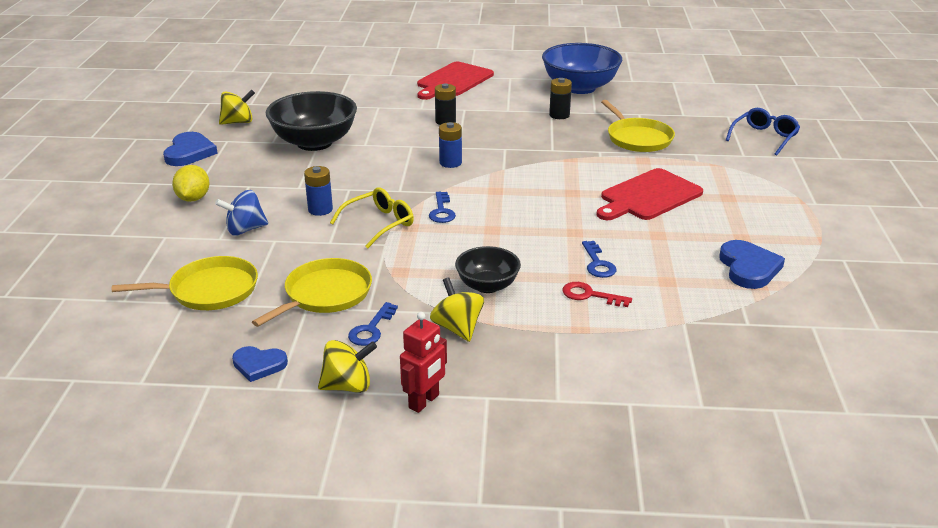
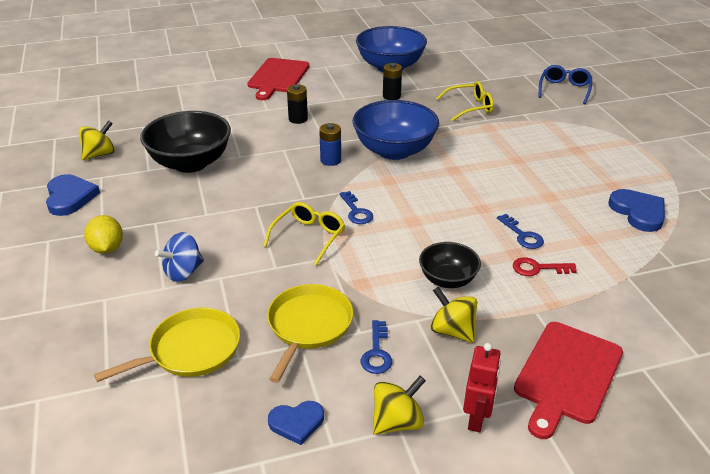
camera: 20 degrees left, 5 degrees up
(320, 209) = (243, 234): blue battery -> none
(522, 165) = (394, 151): none -> blue bowl
(637, 138) = (470, 107): yellow pan -> yellow glasses
(648, 196) = (516, 161): red cutting board -> red cutting board (567, 375)

